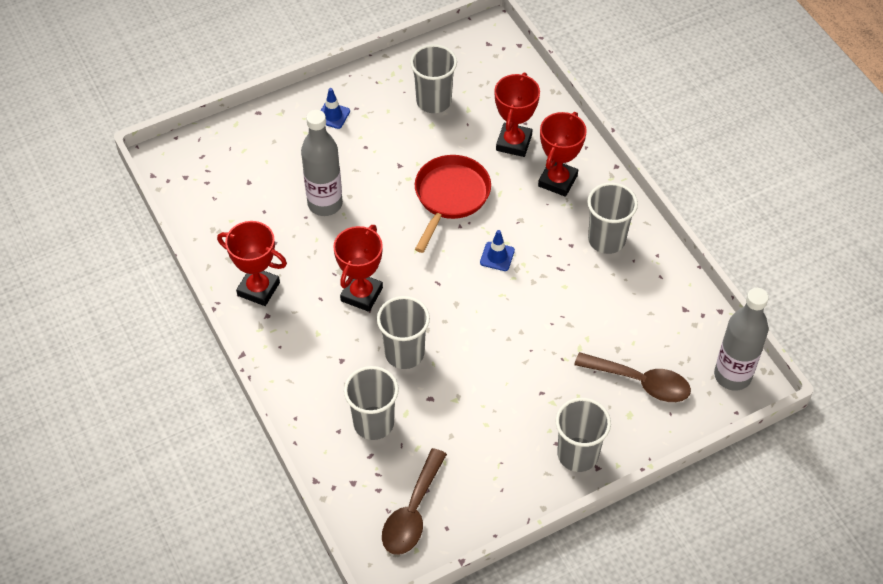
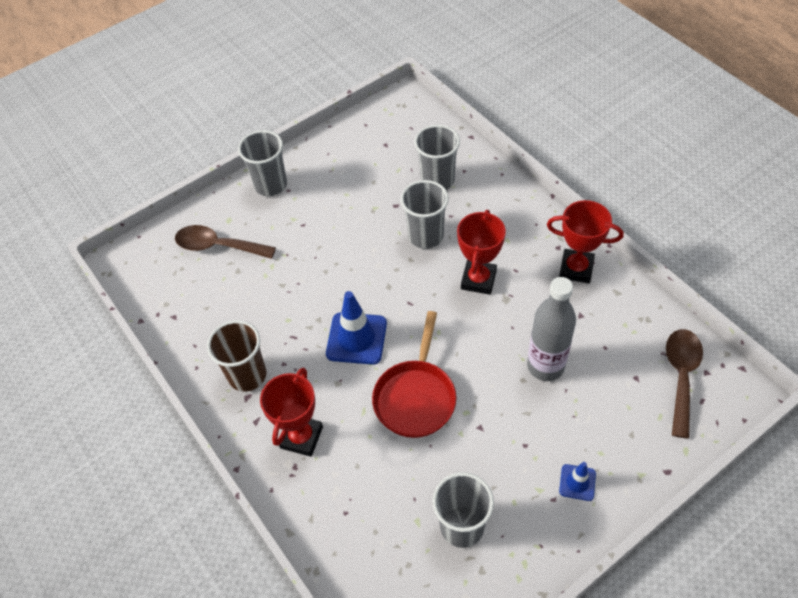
camera: 175 degrees right, 0 degrees up
(412, 512) = (392, 129): brown spoon -> brown spoon (681, 376)
(497, 256) = (356, 338): blue traffic cone -> blue traffic cone, size x1.85
(514, 143) = (355, 480): red trophy -> none
(606, 240) = (247, 375): grey cup -> brown cup
(732, 376) = (137, 264): grey bottle -> none

